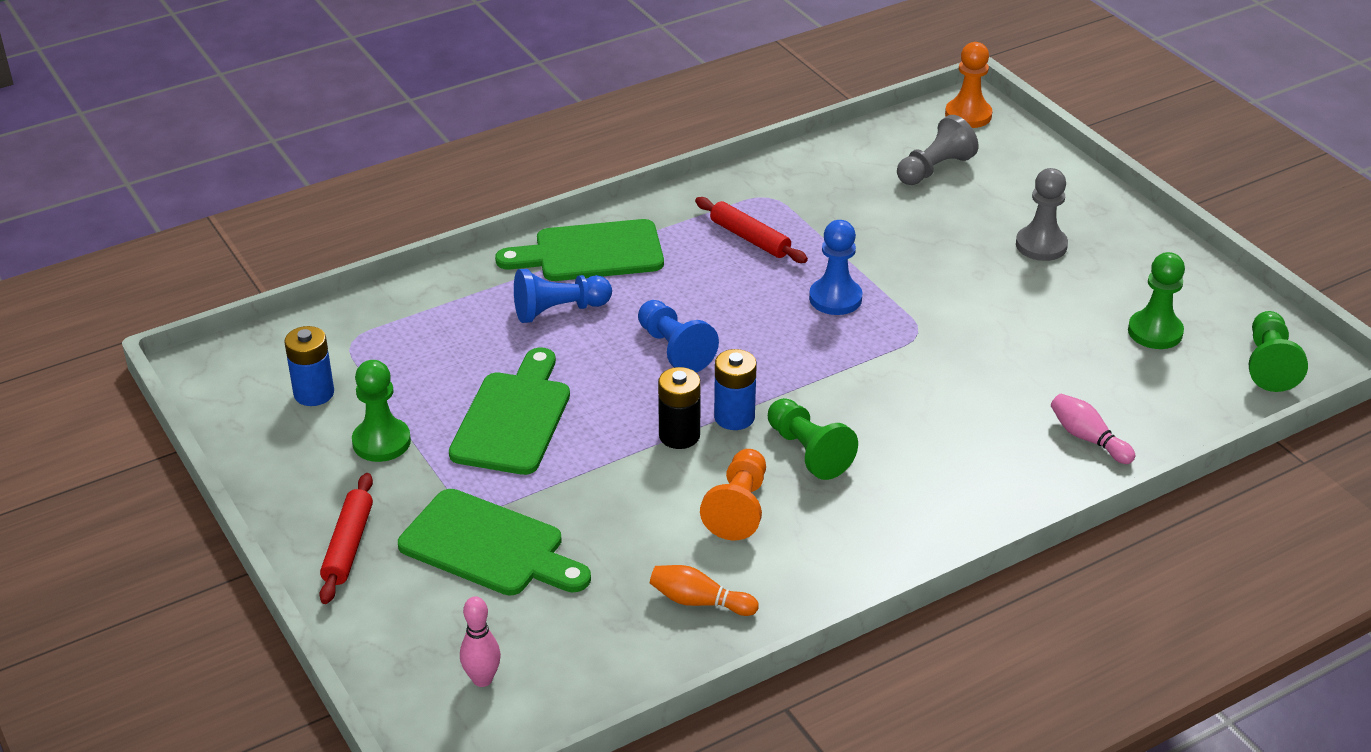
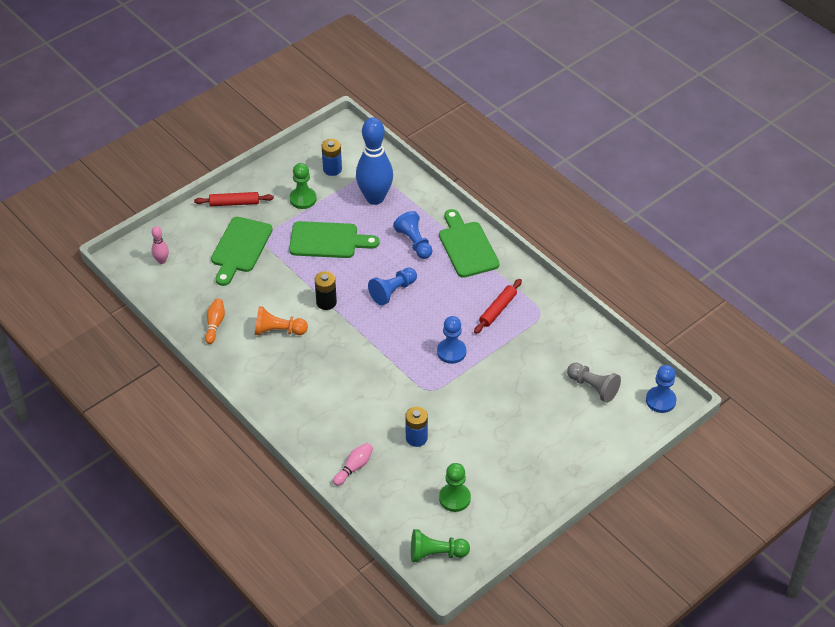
camera: 80 degrees right, 10 degrees up
(421, 346) = (375, 198): none -> blue bowling pin
(734, 417) = (344, 321): blue battery -> blue battery (416, 438)
(808, 452) = (323, 352): green pawn -> none
(968, 115) = (660, 400): orange pawn -> blue pawn
(1041, 245) = (526, 442): grey pawn -> none

